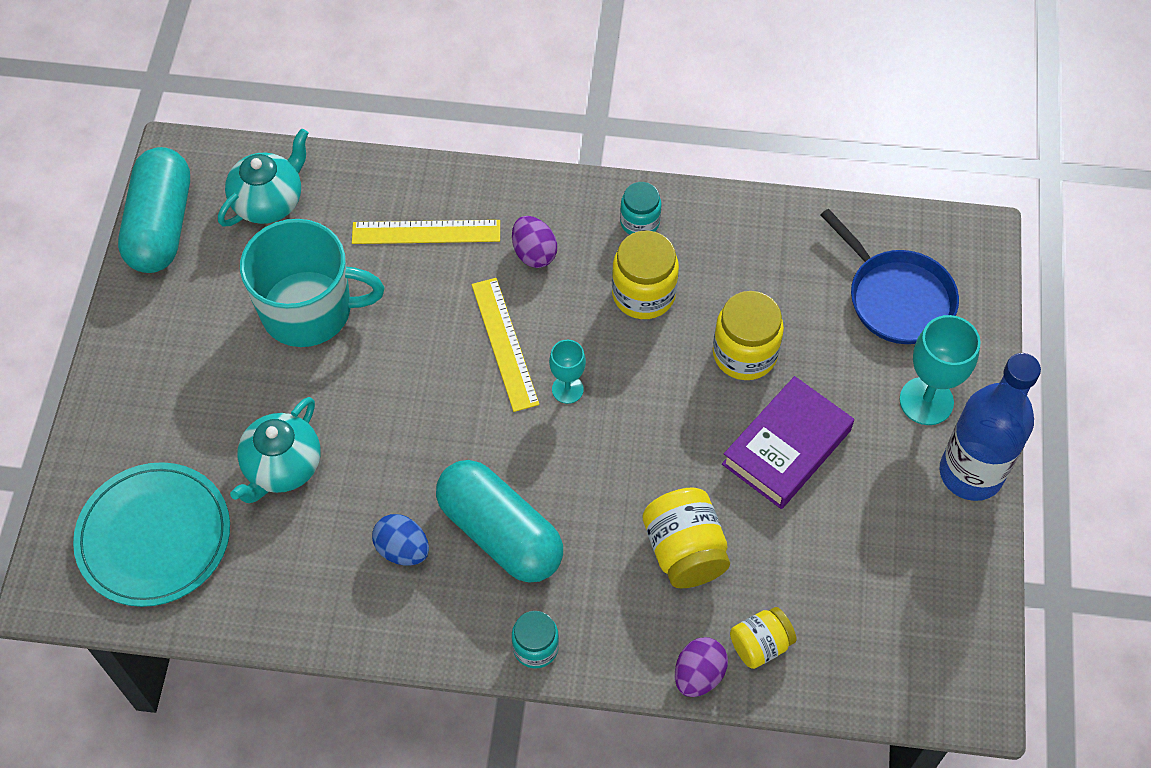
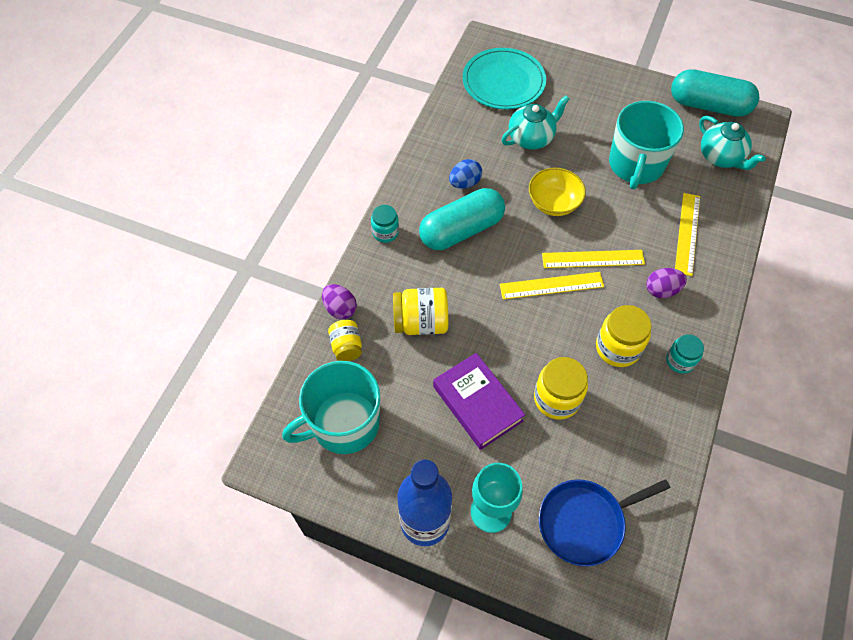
camera: 105 degrees right, 0 degrees up
(282, 467) = (531, 138): turquoise teapot -> turquoise teapot turned 105 degrees clockwise
(413, 411) = (553, 203): none -> yellow bowl
(567, 389) = (551, 286): turquoise goblet -> yellow ruler
(880, 611) = (344, 424): none -> turquoise mug

